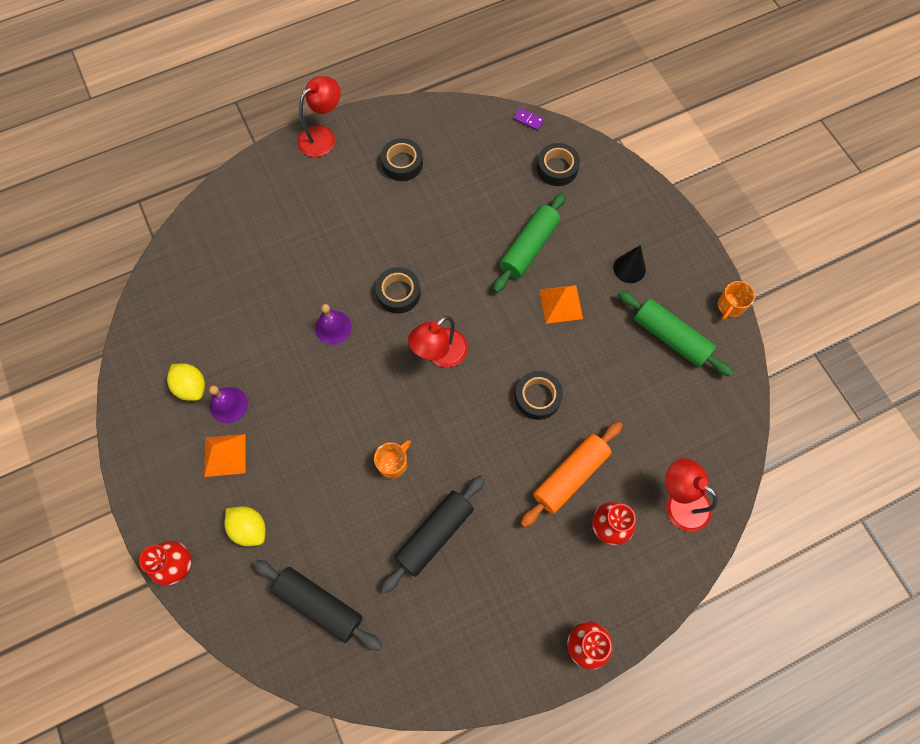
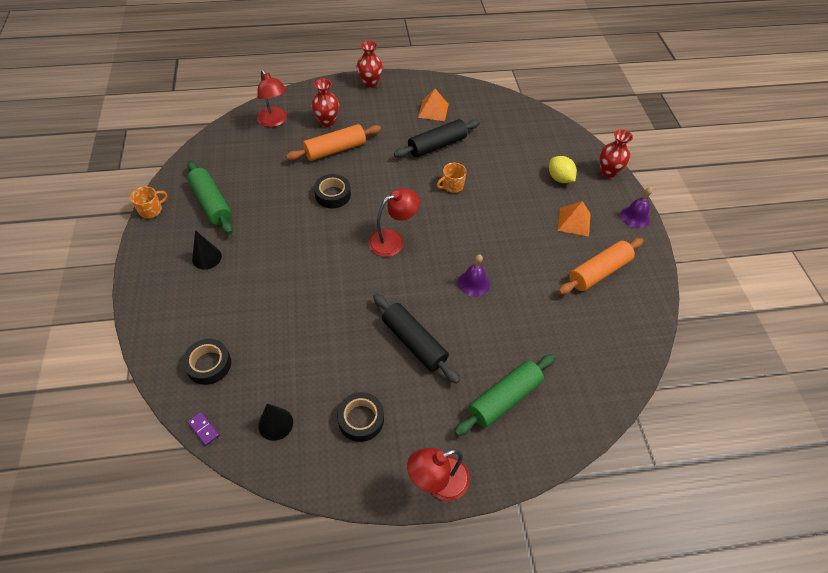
camera: 165 degrees left, 15 degrees down
(191, 387) = (598, 272): yellow lemon -> orange rolling pin
(228, 405) = (569, 252): purple bell -> purple bell (635, 217)
(319, 605) = (519, 134): black rolling pin -> black rolling pin (414, 342)
(398, 293) = (410, 294): black tape -> none
(472, 140) = (275, 424): none -> black cone
(529, 247) = (279, 298): green rolling pin -> green rolling pin (504, 398)
(561, 304) = (279, 248): orange pyramid -> orange pyramid (433, 110)

